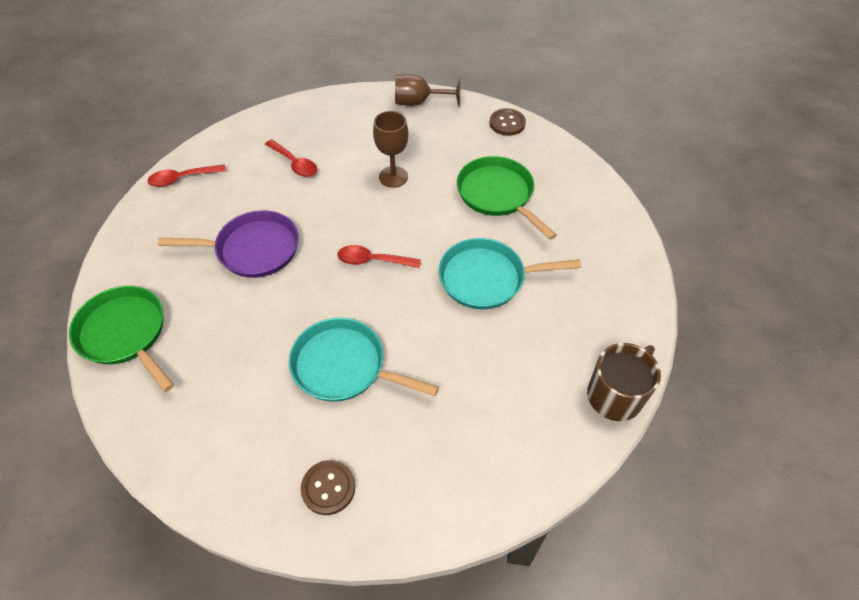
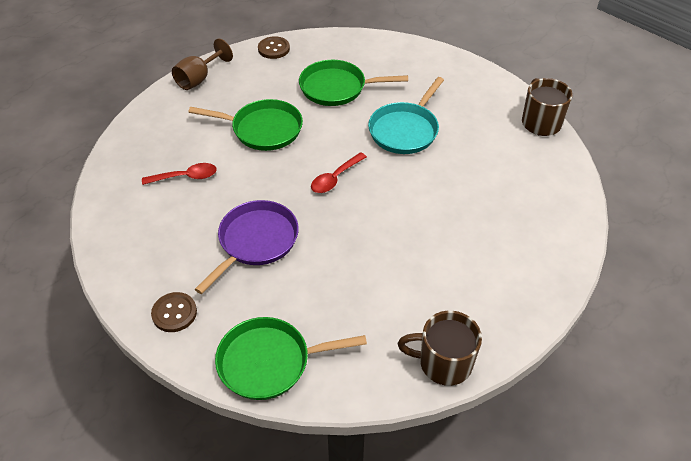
camera: 55 degrees left, 5 degrees down
(182, 179) = (121, 256): red spoon -> none
(193, 471) = (443, 363): none -> brown mug
(328, 488) = (511, 289): brown button -> brown button (174, 313)
(344, 366) = (418, 237): turquoise pan -> none
(393, 177) = (263, 129): brown goblet -> green pan

